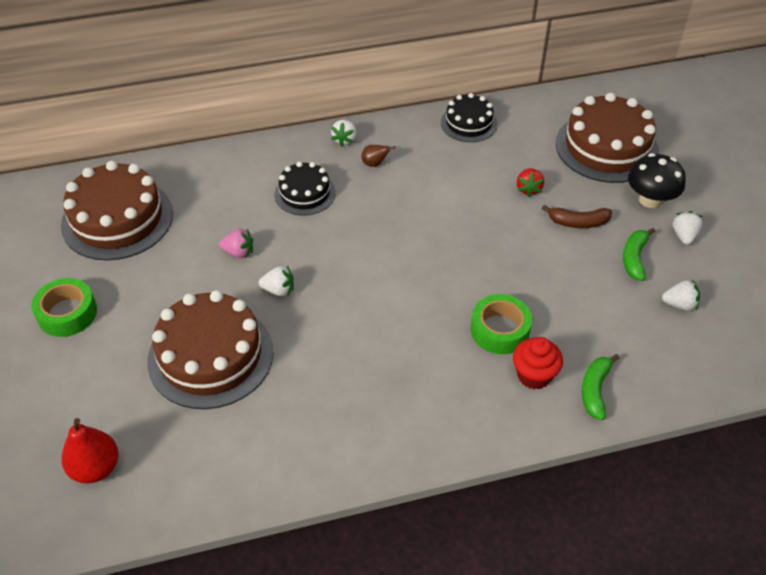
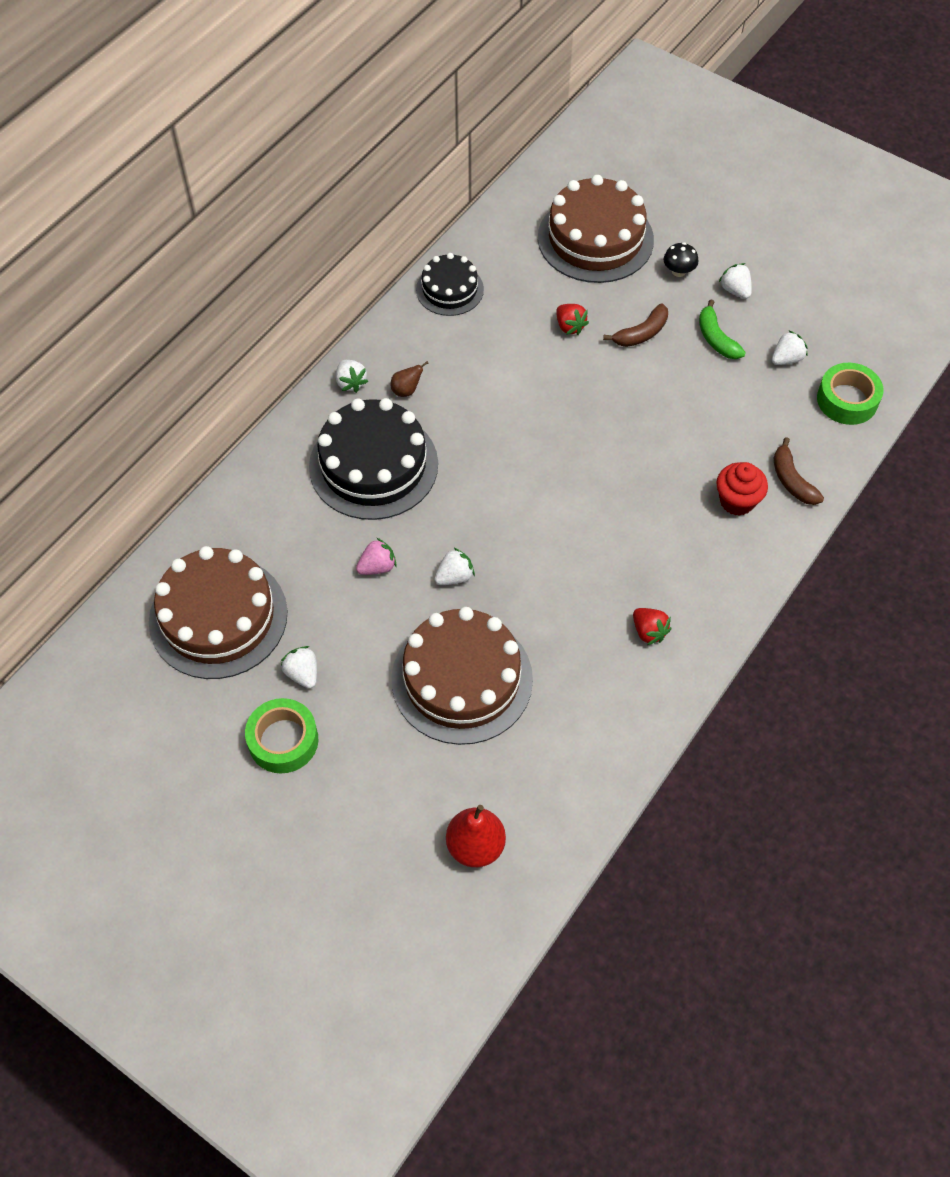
camera: 40 degrees left, 10 degrees up
(123, 283) = (302, 674): none -> white strawberry
(305, 193) = (373, 465): black cake -> black cake, size x1.76
(369, 417) = (649, 631): none -> red strawberry
(500, 330) = (674, 480): green tape -> green tape (847, 400)
(595, 390) = (792, 480): green banana -> brown banana
(650, 200) = (678, 271): black mushroom -> black mushroom, size x0.57

